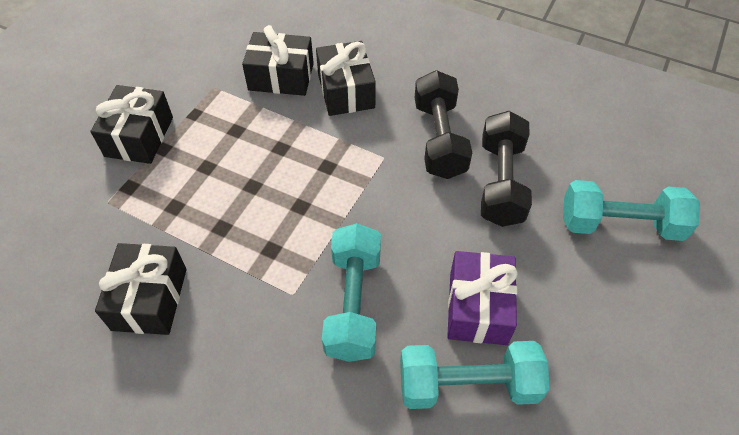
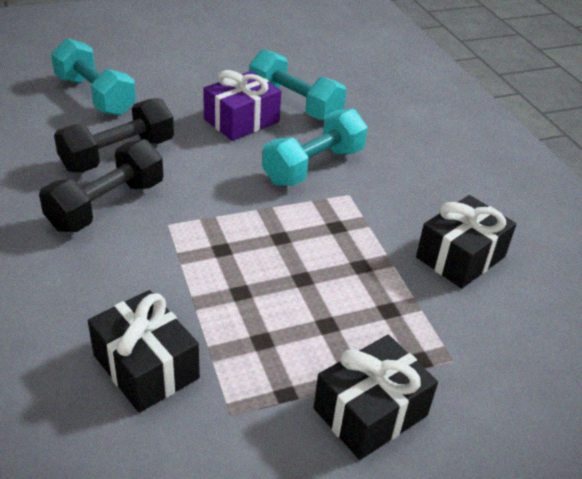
camera: 140 degrees left, 15 degrees down
(346, 91) = (110, 299): black gift -> none

